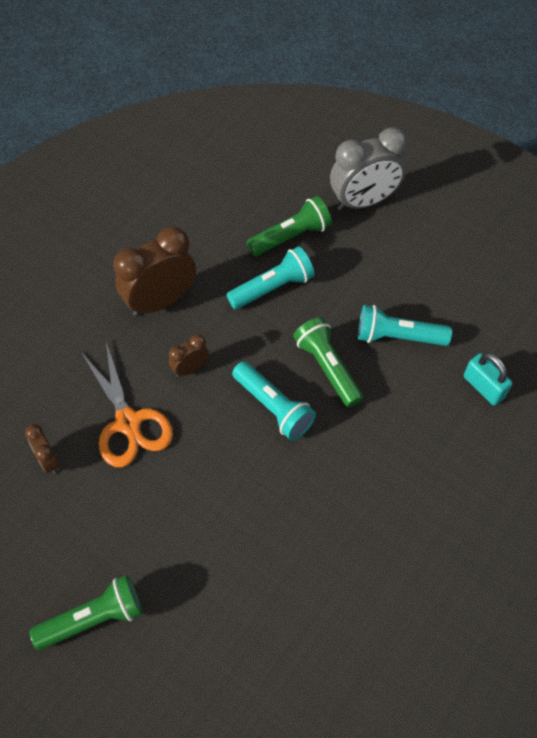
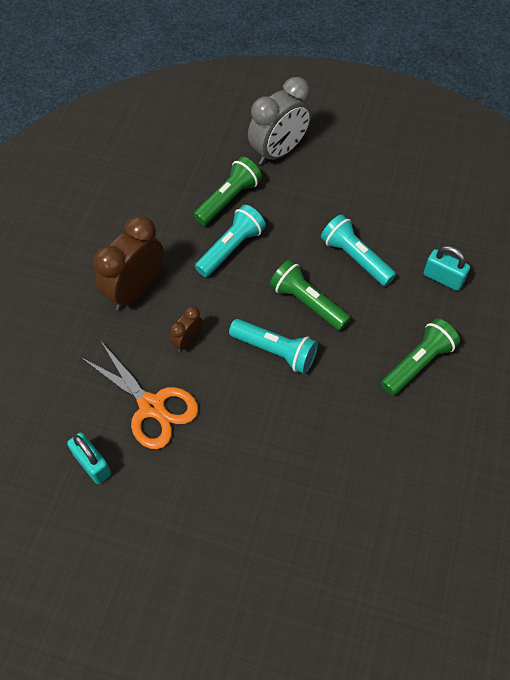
camera: 20 degrees left, 0 degrees up
(49, 460) = (92, 464): brown clock -> turquoise padlock
(94, 618) = (194, 588): green flashlight -> green flashlight (418, 363)
(398, 336) = (355, 258): turquoise flashlight -> turquoise flashlight turned 60 degrees clockwise

